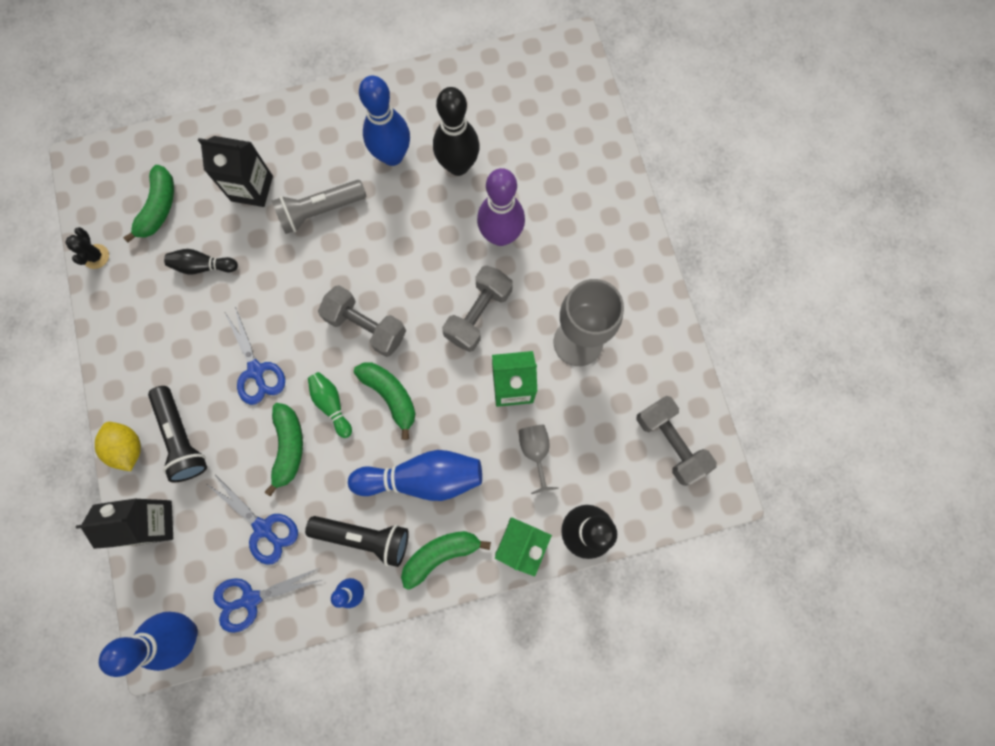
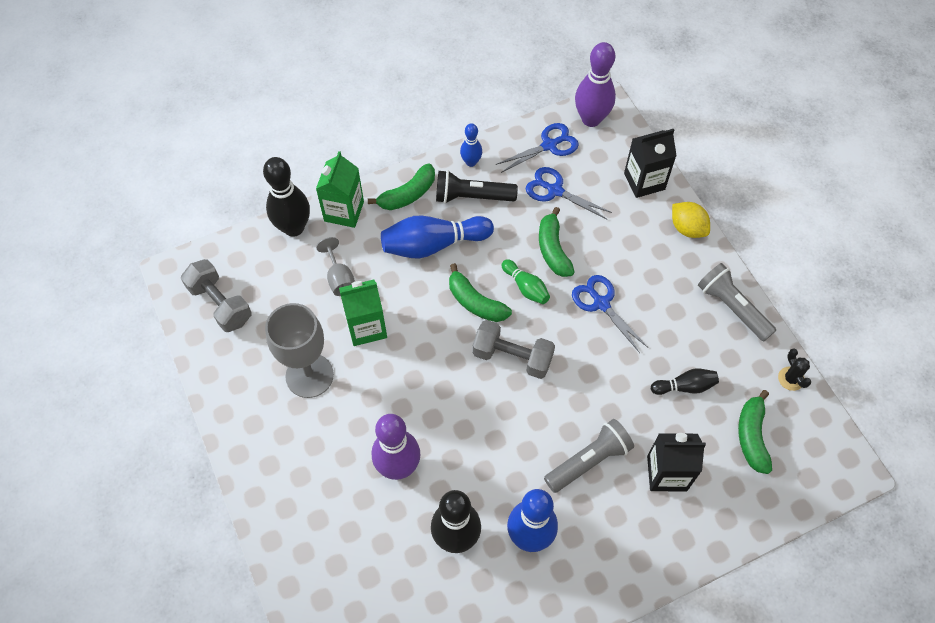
camera: 170 degrees right, 15 degrees down
(120, 342) = (732, 308): none -> grey flashlight
(182, 437) = (645, 242): black flashlight -> none
(185, 632) = (591, 119): blue bowling pin -> purple bowling pin
(478, 314) = (408, 385): grey dumbbell -> none

